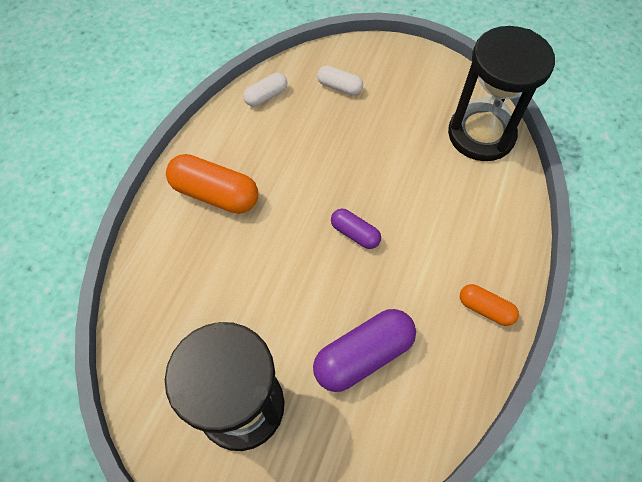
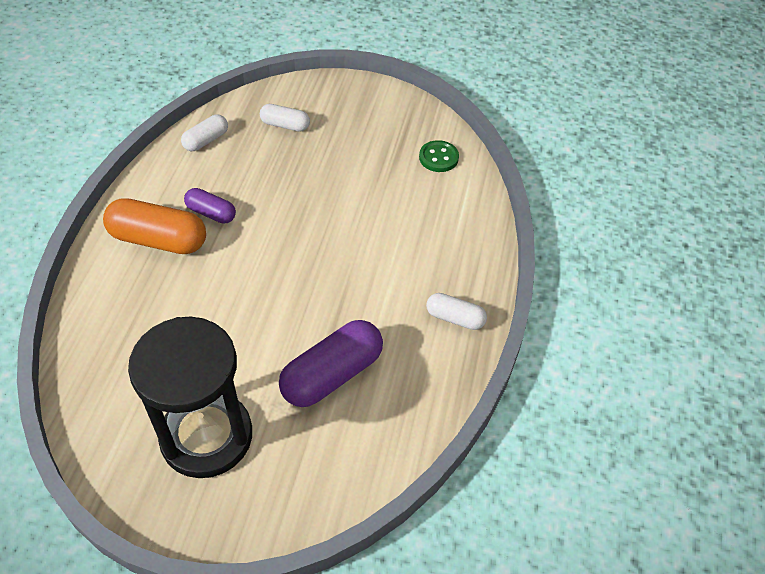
camera: 10 degrees left, 10 degrees down
(355, 233) = (313, 263): purple capsule -> purple capsule (211, 213)
(481, 134) = (438, 158): black hourglass -> green button
(485, 309) = (455, 318): orange capsule -> white capsule

